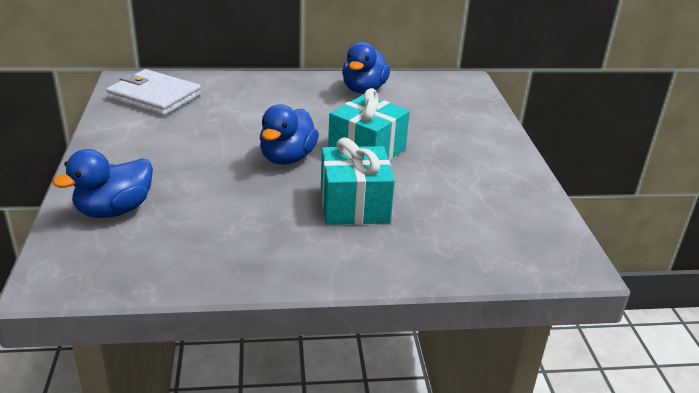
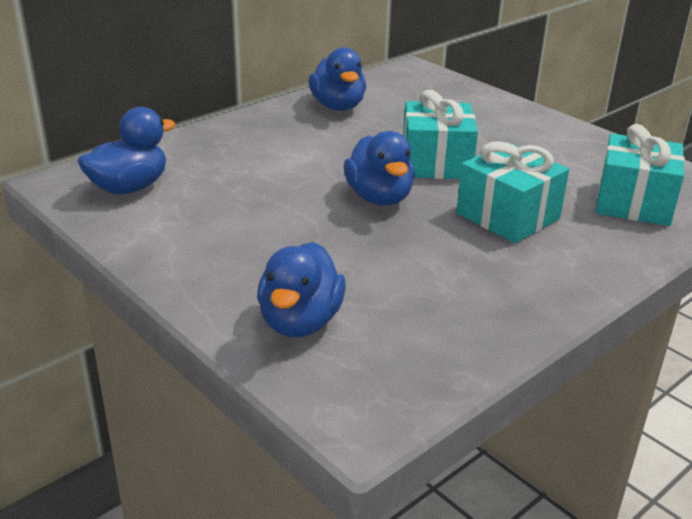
camera: 35 degrees left, 0 degrees up
(154, 97) = (129, 188): white wallet -> blue duck
(472, 237) = (633, 203): none -> turquoise gift

